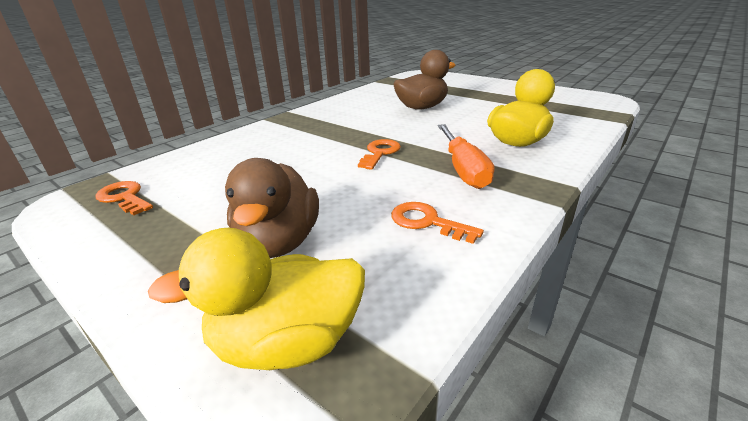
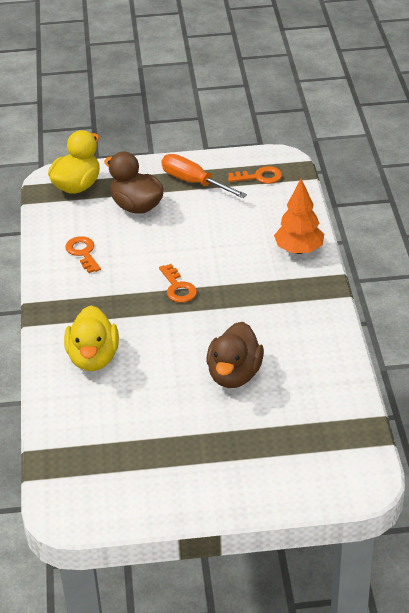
camera: 135 degrees right, 10 degrees up
(252, 137) = (299, 250): none -> orange tree
(427, 222) = (83, 253): orange key -> orange key turned 105 degrees counterclockwise
(463, 169) = (104, 303): orange screwdriver -> orange screwdriver (194, 182)

